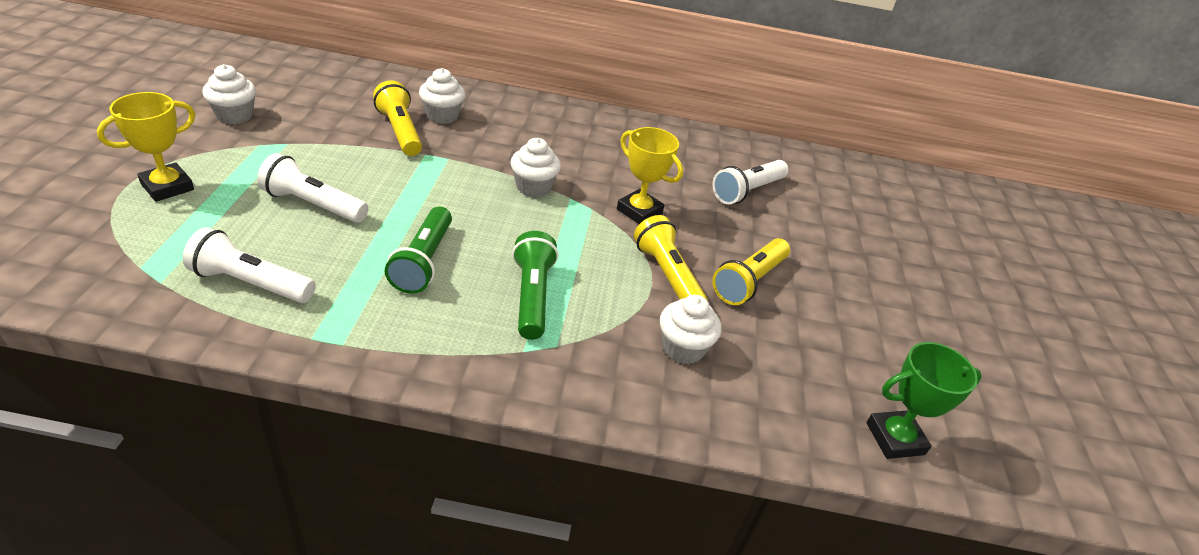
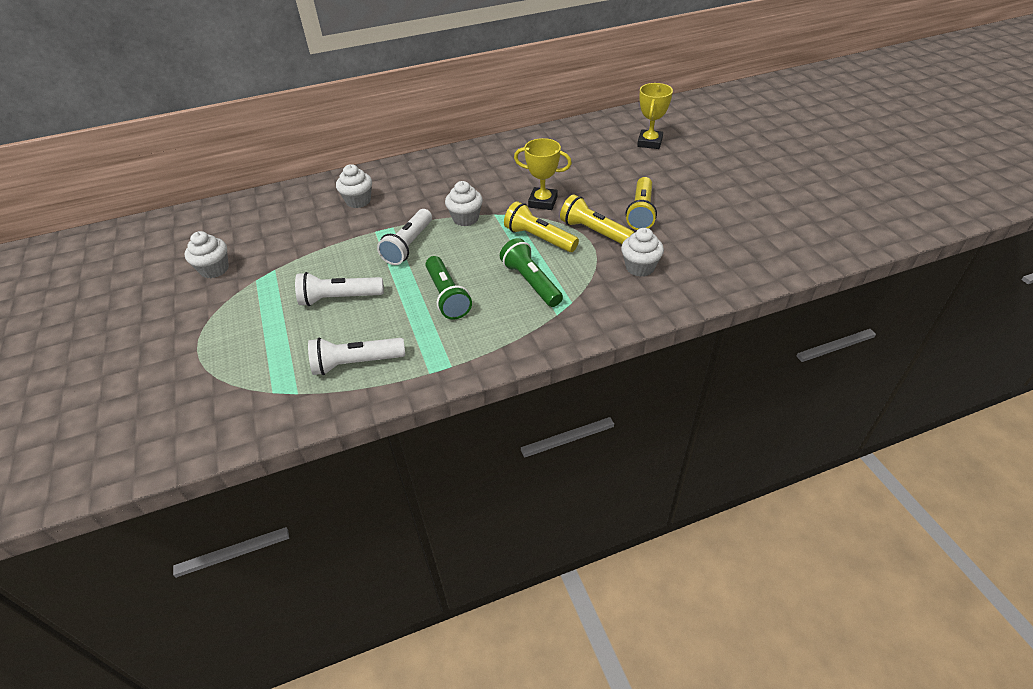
camera: 20 degrees left, 5 degrees up
(167, 187) = (227, 337): yellow trophy -> yellow trophy (649, 142)
(400, 131) = (342, 224): yellow flashlight -> yellow flashlight (539, 238)
(747, 191) = (592, 159): white flashlight -> white flashlight (408, 245)
(895, 438) = (782, 257): green trophy -> none

